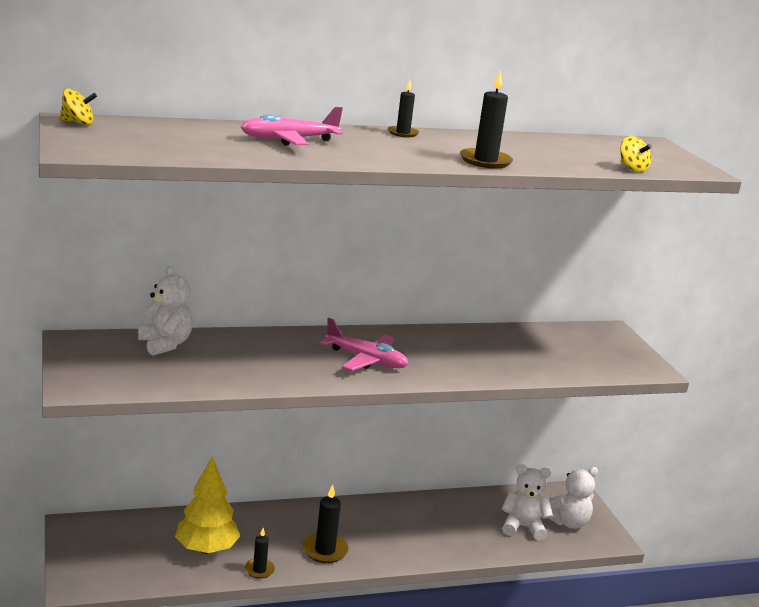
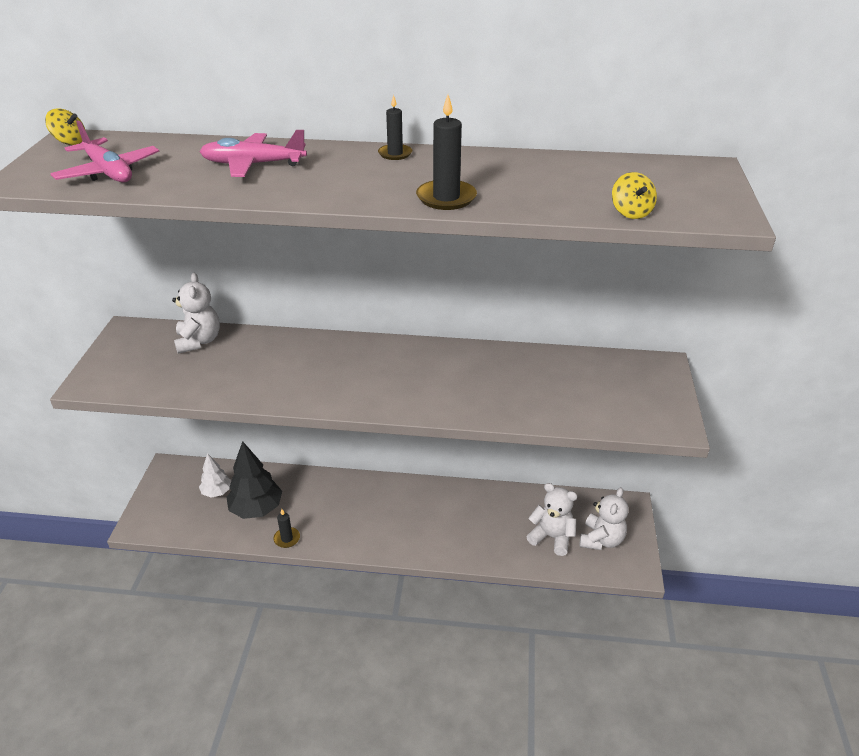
camera: 25 degrees right, 15 degrees up
(149, 540) = (217, 492): none -> white tree
(206, 549) = (256, 509): yellow tree -> black tree
(325, 550) = (353, 529): black candle -> none
(366, 360) = (367, 378): pink plane -> pink plane (108, 172)
(567, 522) = (601, 540): white teddy bear -> white teddy bear turned 60 degrees counterclockwise

